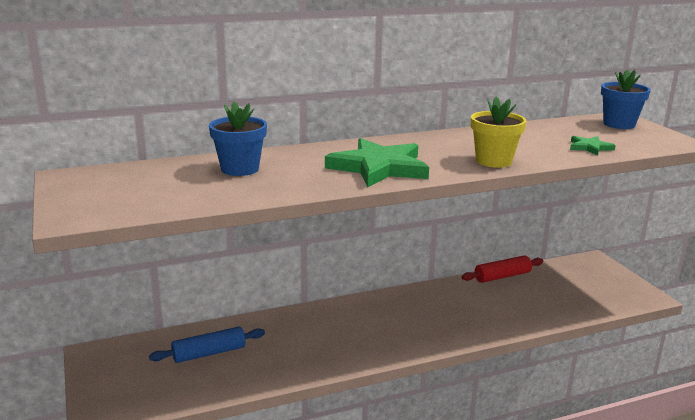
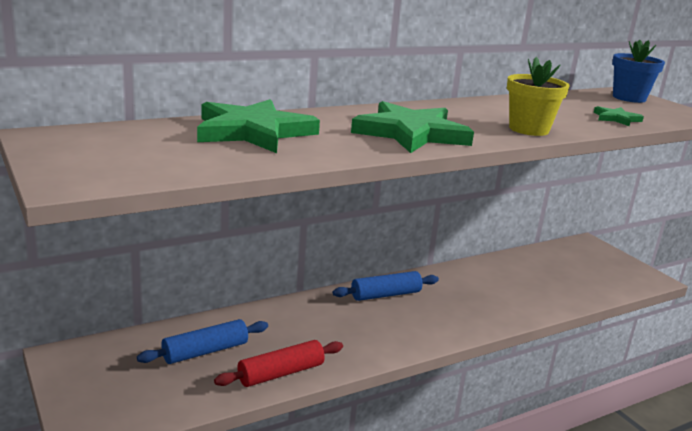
camera: 10 degrees left, 0 degrees up
(240, 169) = (253, 132): blue flower pot -> green star
(380, 307) = (386, 295): none -> blue rolling pin
(502, 276) = (502, 260): red rolling pin -> red rolling pin (280, 373)

